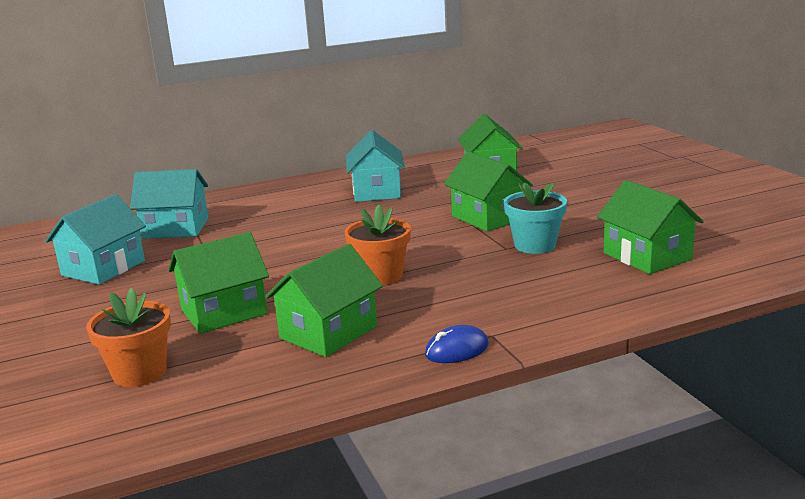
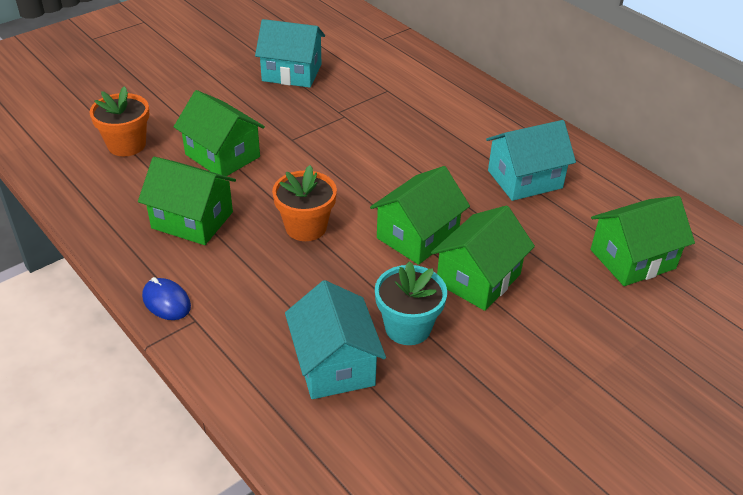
camera: 70 degrees right, 20 degrees up
(176, 228) = (382, 81): turquoise house -> turquoise house (334, 364)
(647, 256) = (401, 430): green house -> green house (417, 236)

